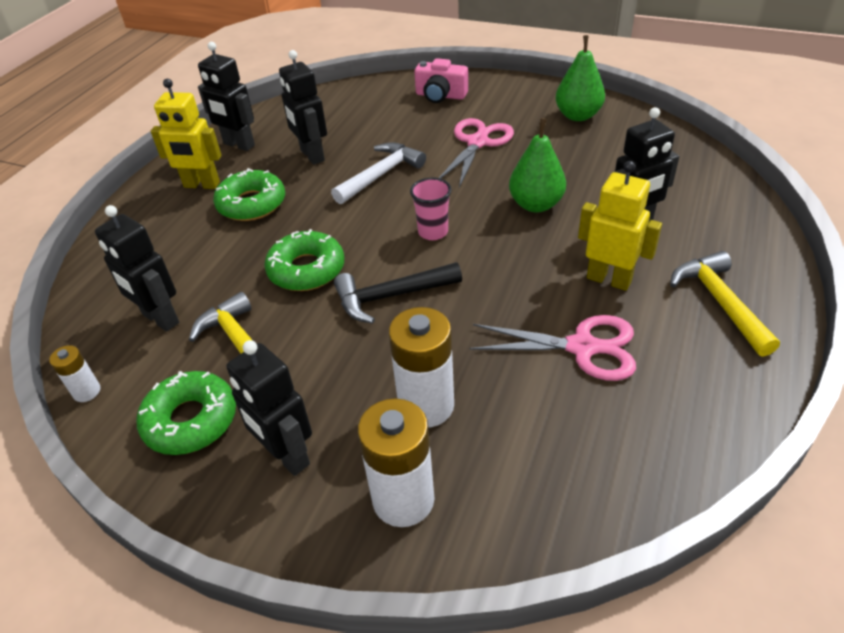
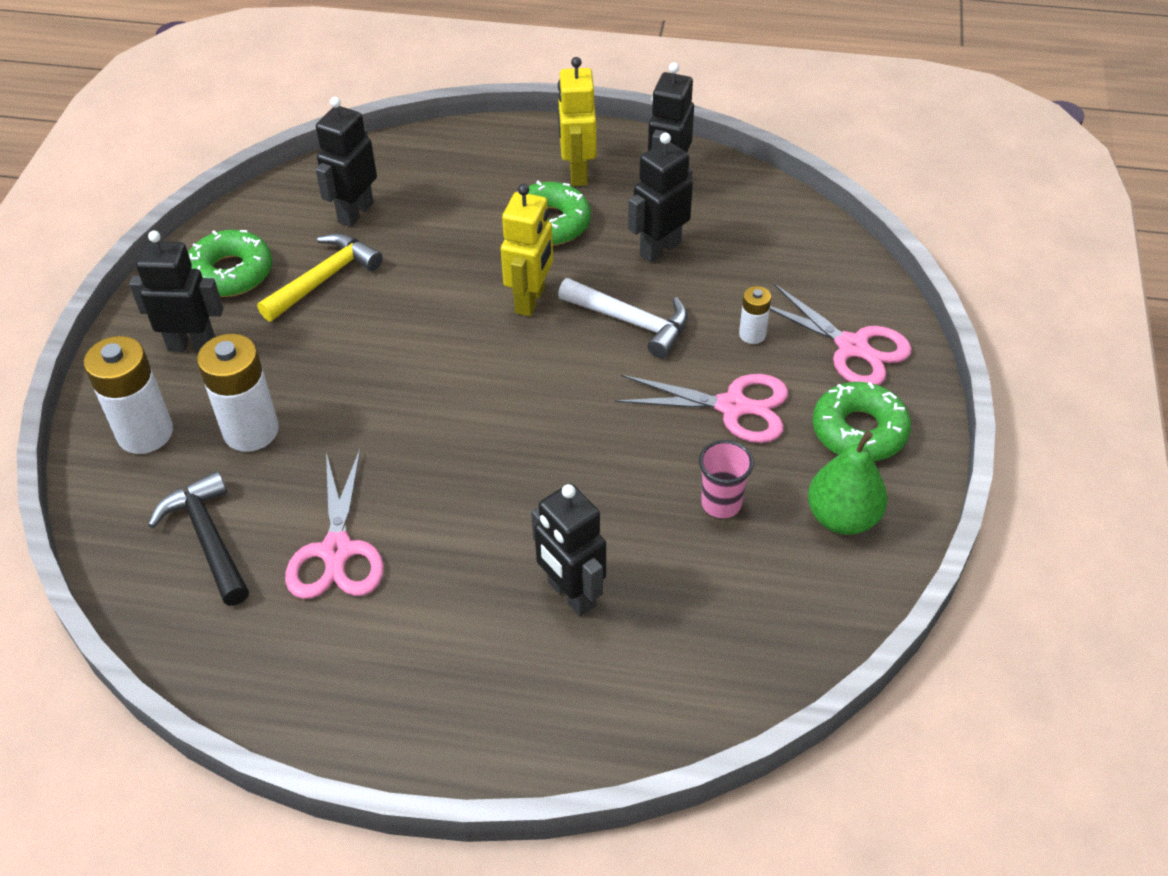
camera: 75 degrees right, 5 degrees up
(87, 391) = (262, 198): white battery -> white battery (752, 334)
(286, 456) = (192, 345): black robot -> black robot turned 60 degrees clockwise
(306, 269) = (440, 298): green donut -> green donut (859, 431)
(391, 296) = (404, 375): black hammer -> black hammer (208, 538)
(433, 232) = (522, 392): pink cup -> pink cup (721, 503)
(440, 95) = (852, 347): pink camera -> pink scissors
(536, 204) = (596, 486): green pear -> none
(609, 279) = (454, 572): yellow robot -> yellow robot (530, 300)
(720, 302) = (423, 688): yellow hammer -> none

